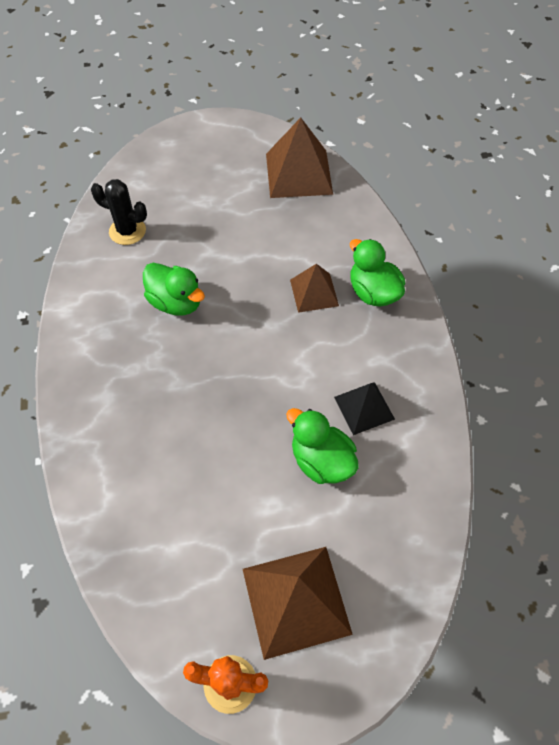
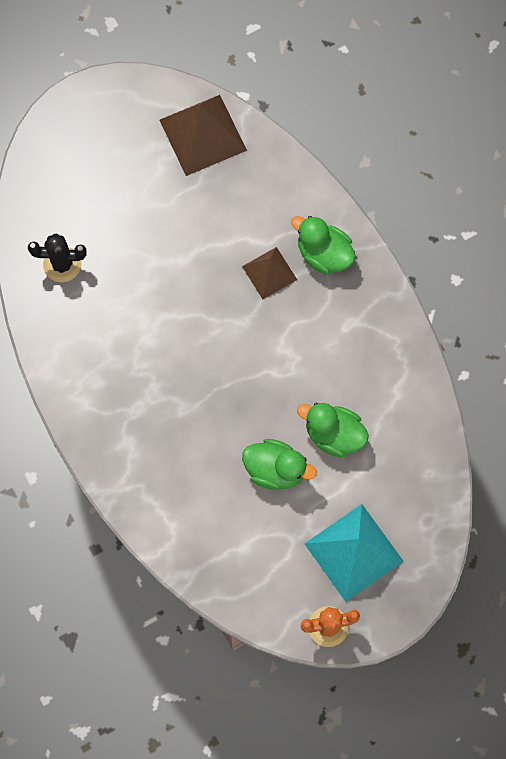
camera: 20 degrees left, 15 degrees up
(176, 302) = (146, 328): green duck -> green duck (275, 469)
(296, 601) = (354, 552): brown pyramid -> turquoise pyramid
(364, 408) = (353, 374): black pyramid -> none

